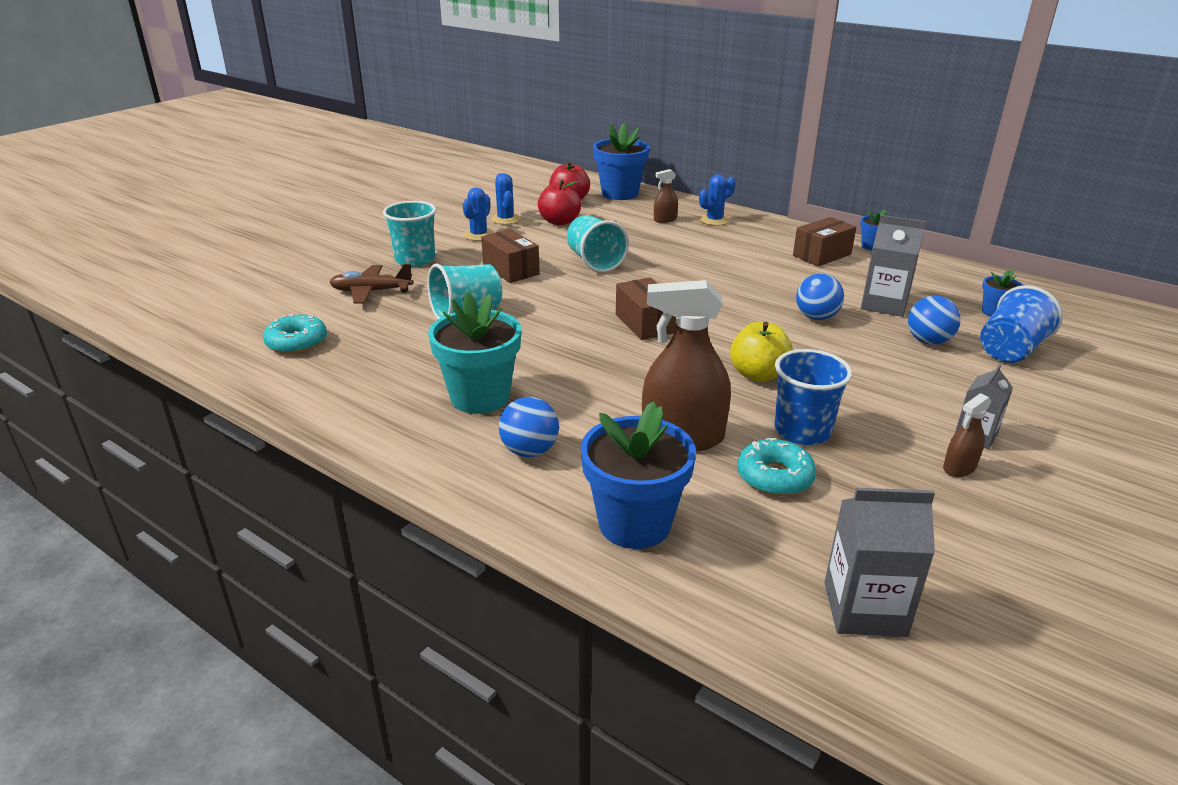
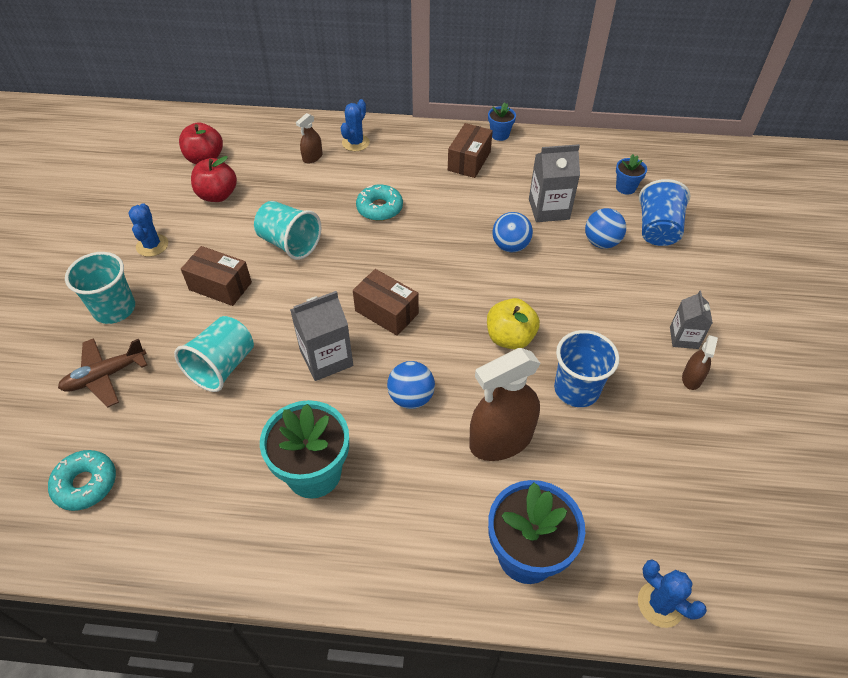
camera: 30 degrees left, 20 degrees up
(505, 219) = (162, 210): blue cactus -> blue cactus (660, 604)
(529, 451) = (399, 517): blue ball -> blue ball (411, 397)
(620, 193) = (246, 131): blue flower pot -> none
(774, 477) = (587, 450): turquoise donut -> turquoise donut (379, 208)
(864, 609) = (712, 552): grey carton -> grey carton (326, 358)

